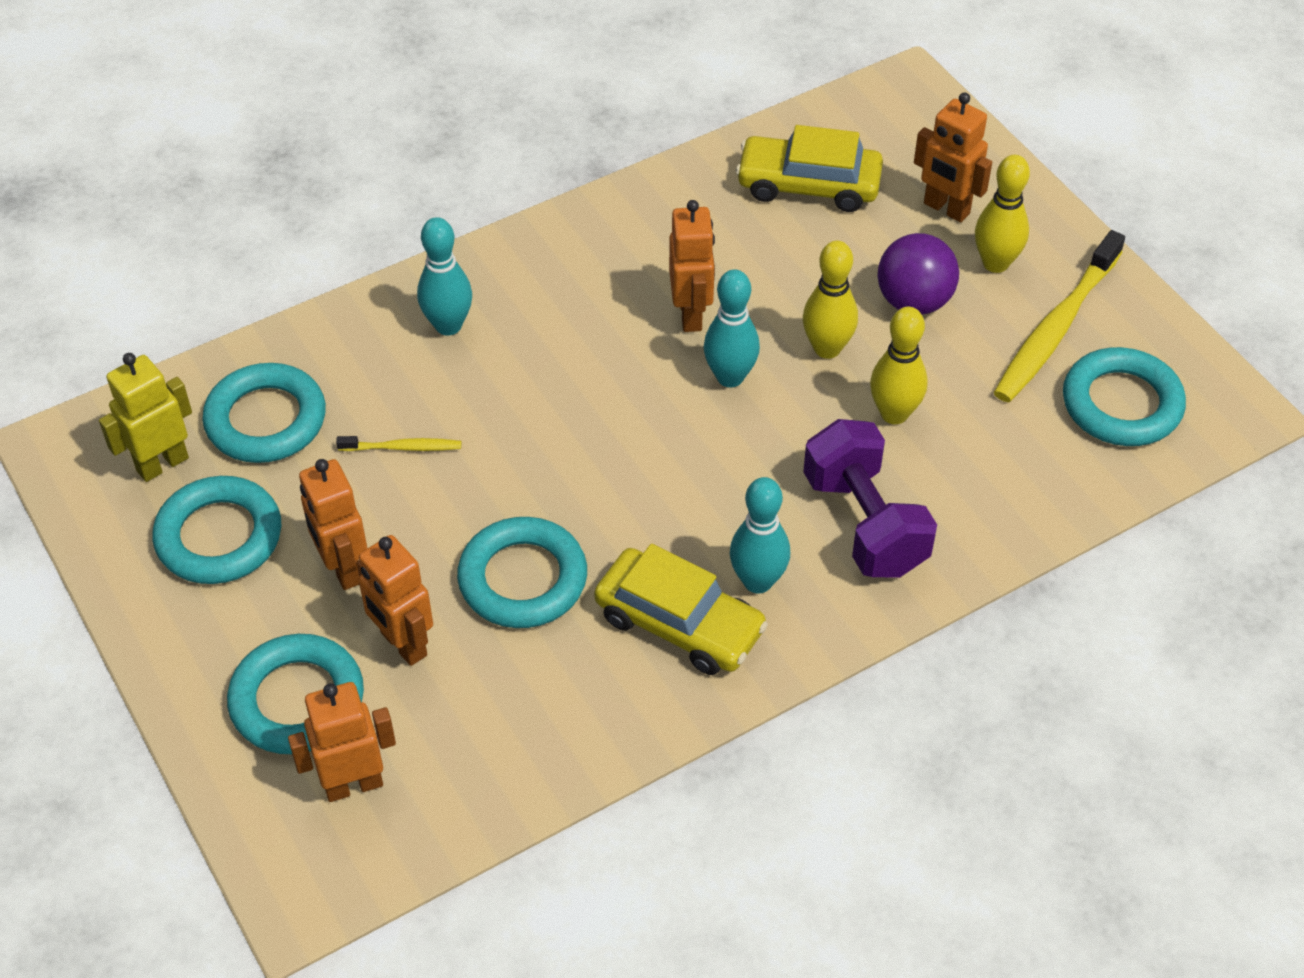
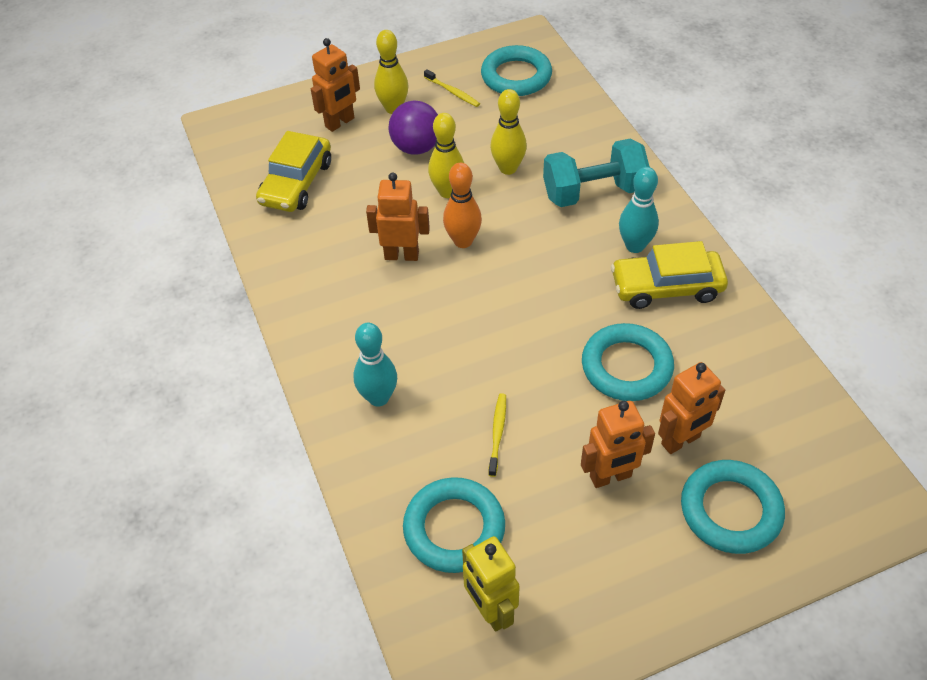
camera: 80 degrees left, 0 degrees up
(219, 536) = (573, 564): turquoise ring -> none
(353, 784) = (800, 476): orange robot -> none
(679, 623) = (666, 287): yellow car -> yellow car turned 135 degrees counterclockwise
(730, 377) = (463, 241): turquoise bowling pin -> orange bowling pin
(865, 523) = (593, 192): purple dumbbell -> turquoise dumbbell
(1055, 328) = (452, 92): yellow toothbrush -> yellow toothbrush, size x0.48

